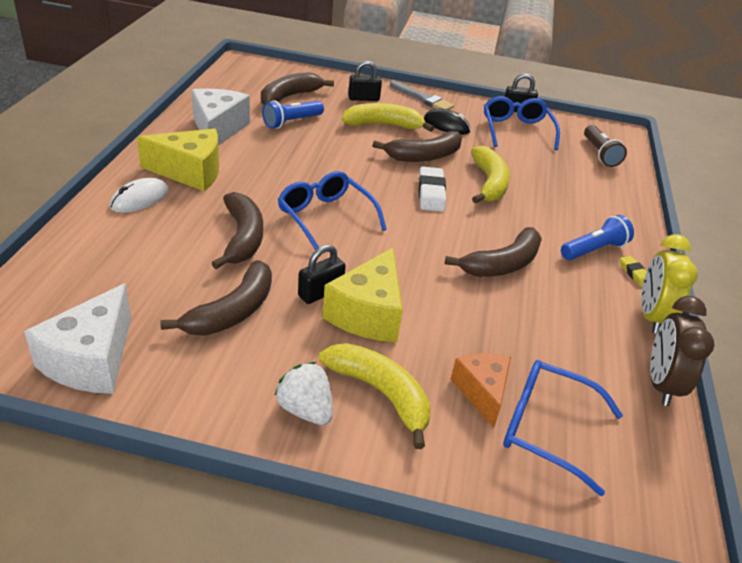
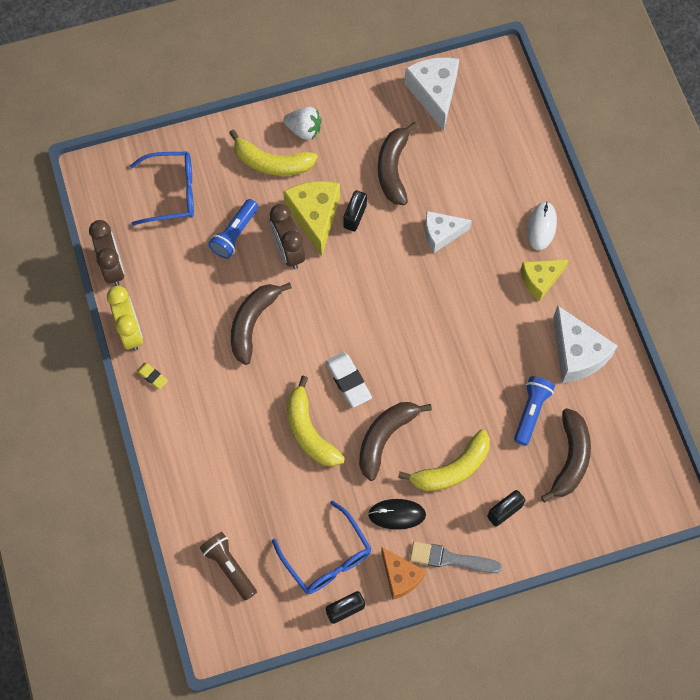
camera: 155 degrees right, 30 degrees up
(190, 172) = (540, 280): yellow cheese -> yellow cheese, size x0.66
(242, 238) = (441, 234): brown banana -> white cheese
(325, 217) = (405, 293): blue glasses -> none
(423, 299) = (288, 251): none -> brown clock
(482, 392) = (217, 197): orange cheese -> orange cheese (400, 577)
(594, 250) = (191, 388): blue flashlight -> blue flashlight (235, 234)

